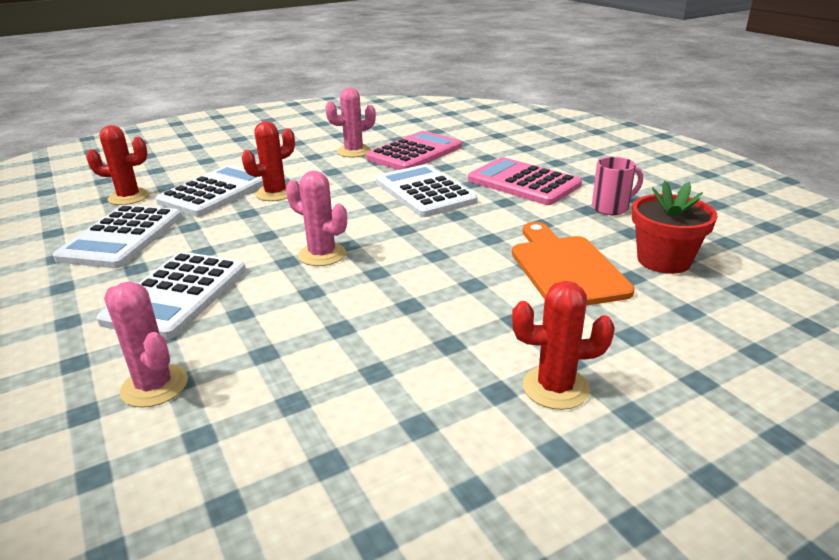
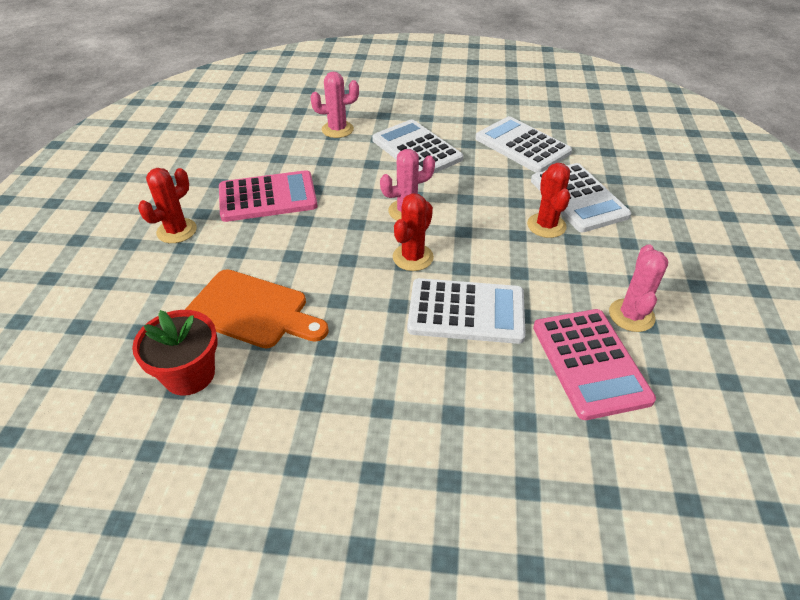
camera: 125 degrees right, 15 degrees up
(129, 197) = (602, 159): red cactus -> red cactus (413, 257)
(523, 183) = (419, 399): pink calculator -> pink calculator (268, 197)
(611, 208) = (294, 422): pink mug -> none

